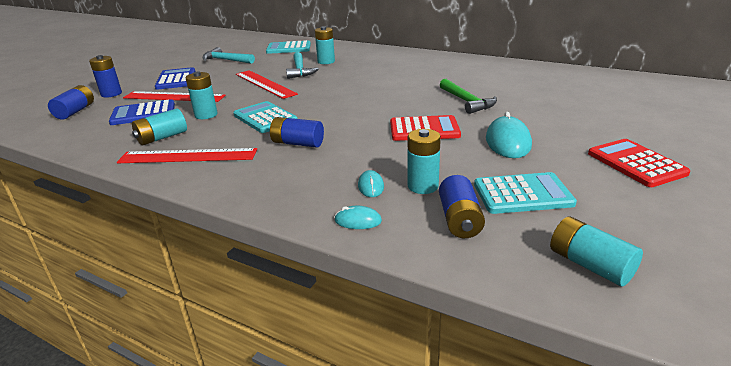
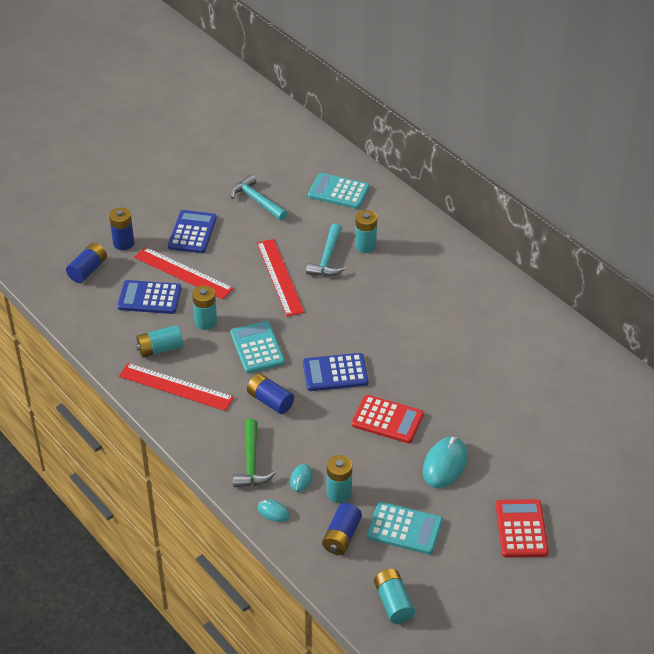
camera: 20 degrees right, 15 degrees up
(350, 116) = (335, 373): none -> blue calculator
(467, 102) = (458, 388): green hammer -> green hammer (251, 462)

